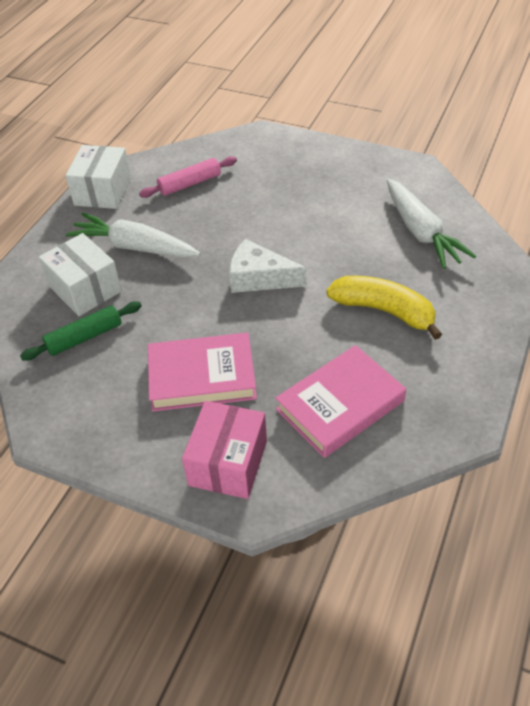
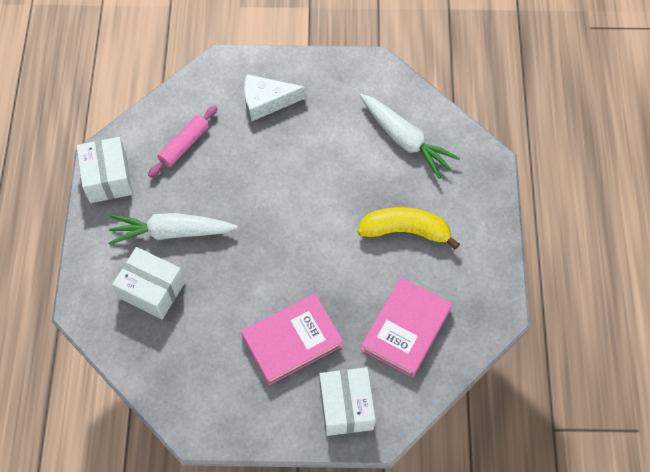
camera: 25 degrees left, 15 degrees up
(84, 337) = (178, 337): green rolling pin -> none
(228, 463) = (346, 407): pink box -> white box
(259, 278) = (293, 230): white cheese -> white cheese (266, 102)

